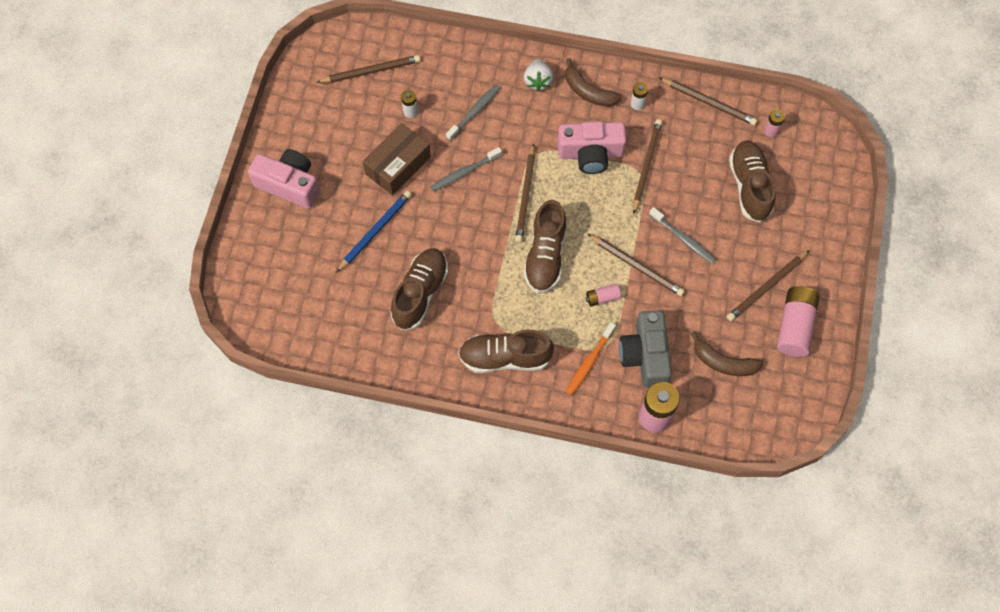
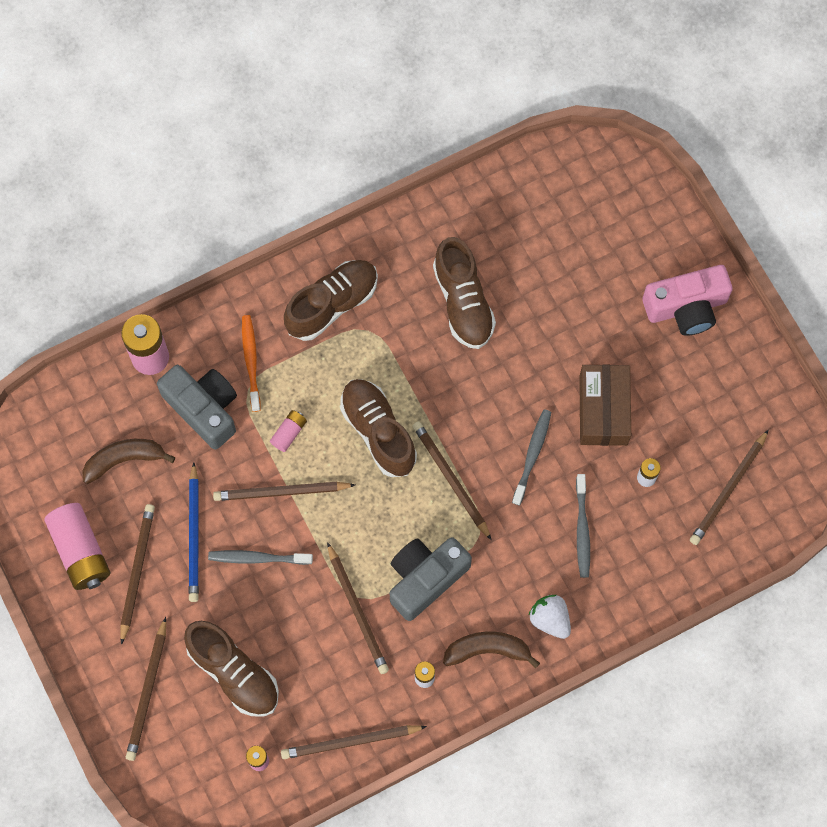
camera: 140 degrees right, 5 degrees up
(375, 231) = (561, 327): blue pencil -> blue pencil (194, 535)
(590, 154) = (425, 578): pink camera -> grey camera
(811, 214) = (148, 692): none -> brown pencil

